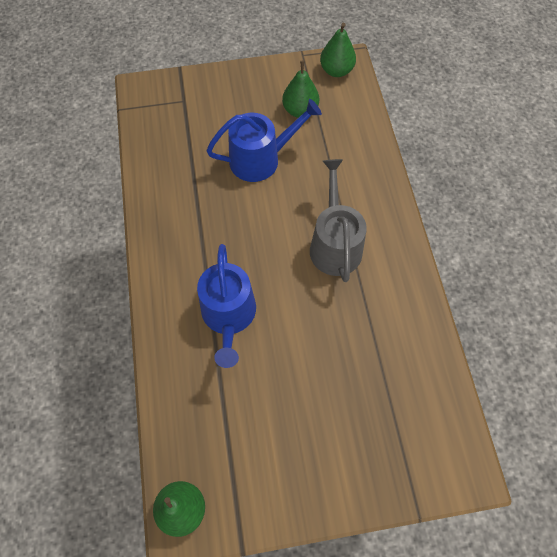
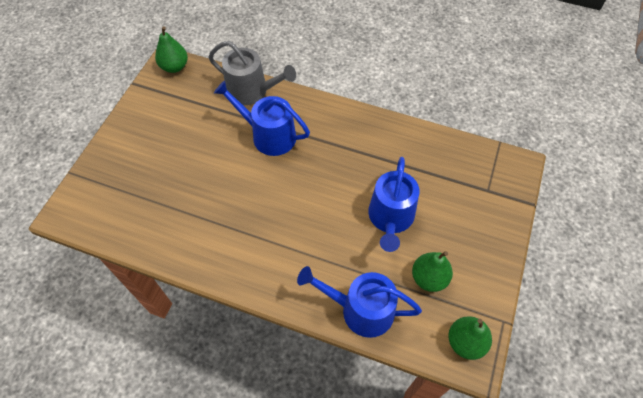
camera: 120 degrees right, 5 degrees down
(334, 244) = (276, 229): grey watering can -> grey watering can (251, 91)
(361, 143) = (361, 310): none -> blue watering can

